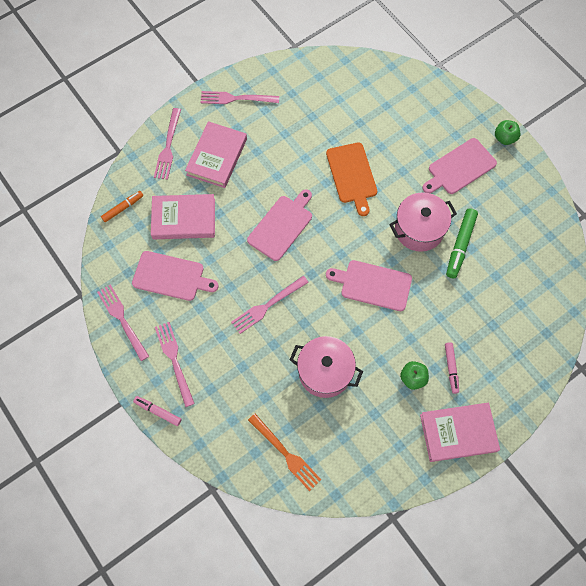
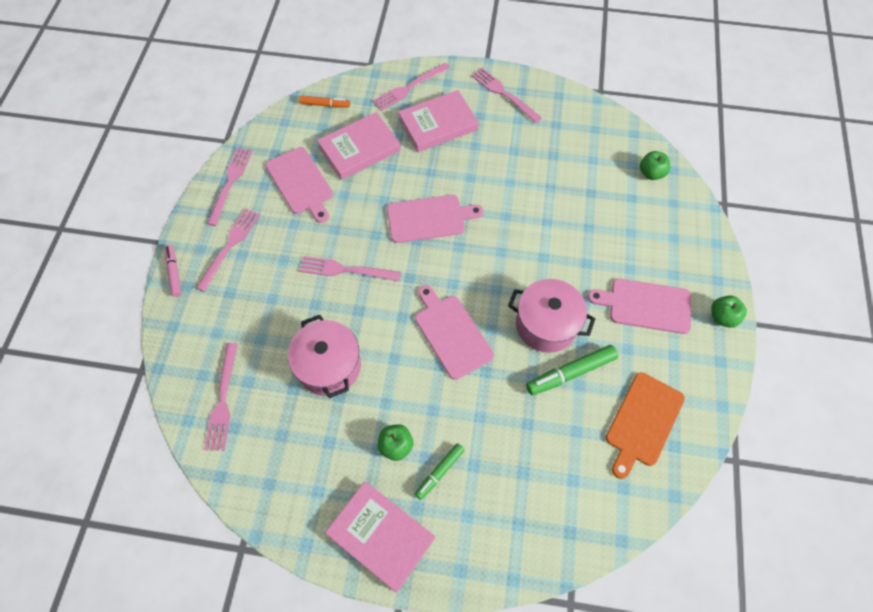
camera: 45 degrees right, 5 degrees down
(184, 219) = (359, 149): pink book -> pink book turned 75 degrees counterclockwise
(286, 454) = (223, 400): orange fork -> pink fork
(352, 175) = (535, 229): orange cutting board -> orange cutting board (643, 422)
(381, 79) = (651, 173): none -> green apple
(451, 368) = (440, 472): pink marker -> green marker

